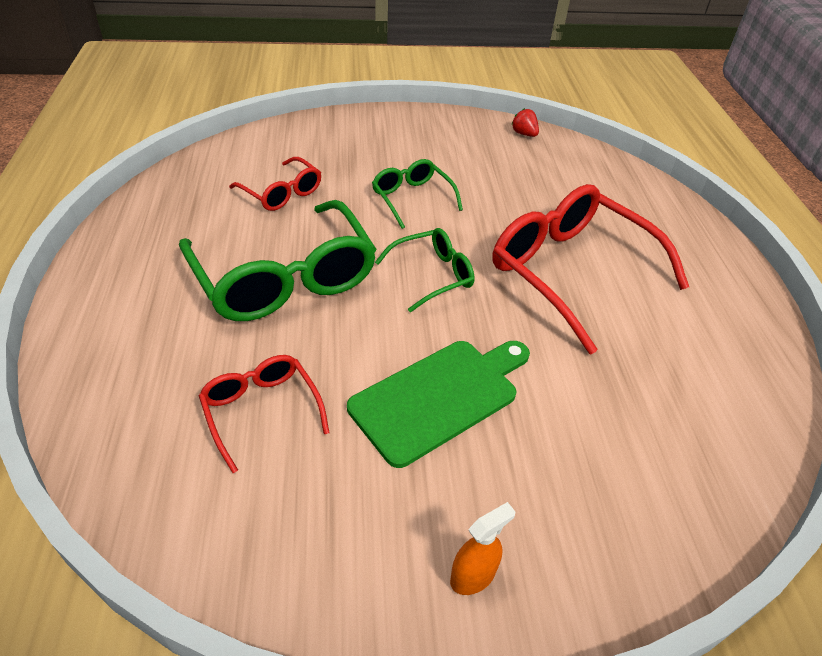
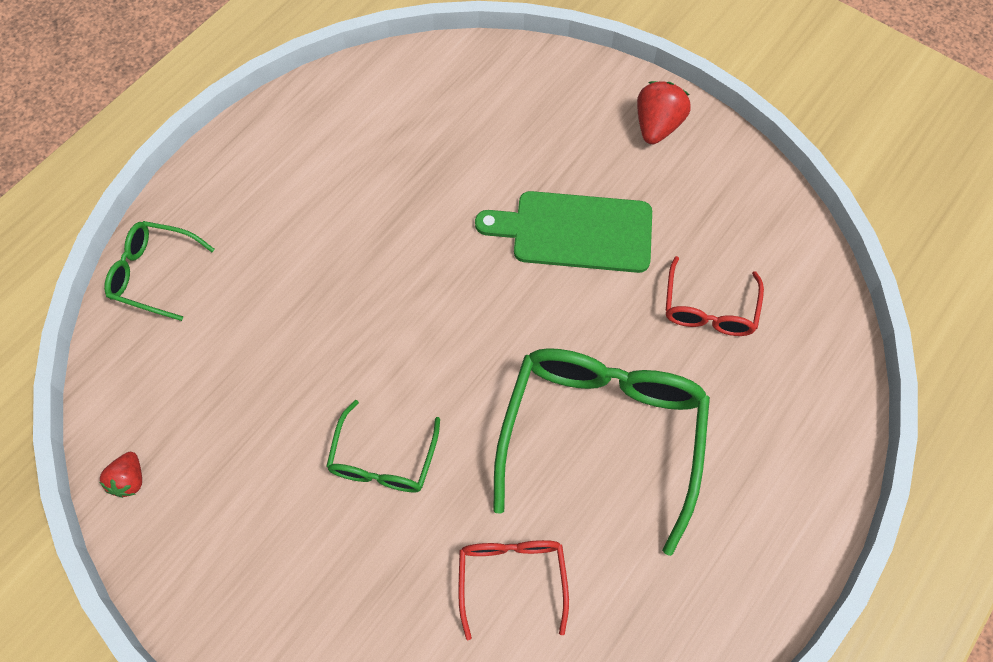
camera: 135 degrees left, 20 degrees up
(433, 275) = (468, 341): green glasses -> green glasses (154, 273)
(473, 576) = (657, 126): orange spray bottle -> red strawberry
(570, 272) = (349, 259): red glasses -> none

